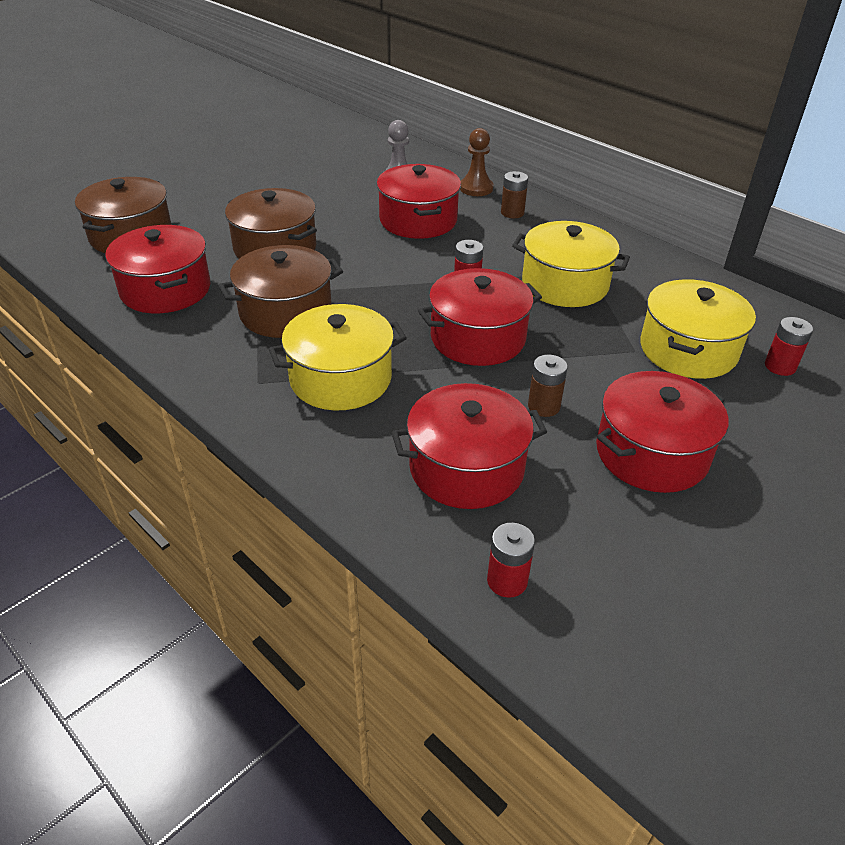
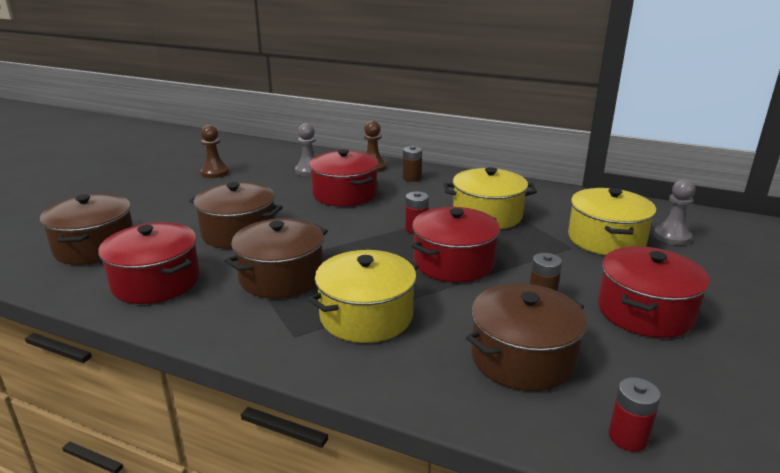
camera: 20 degrees left, 15 degrees down
(294, 163) = (215, 173): none -> brown pawn
(466, 468) = (522, 358): red pot -> brown pot
(780, 366) = (672, 237): red battery -> grey pawn

